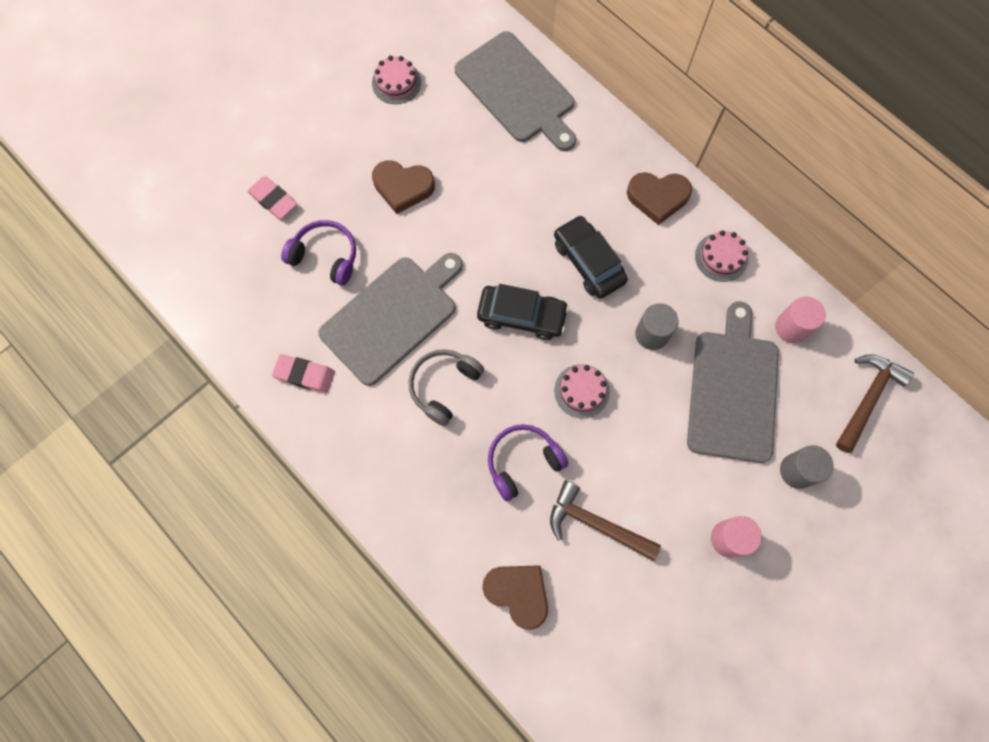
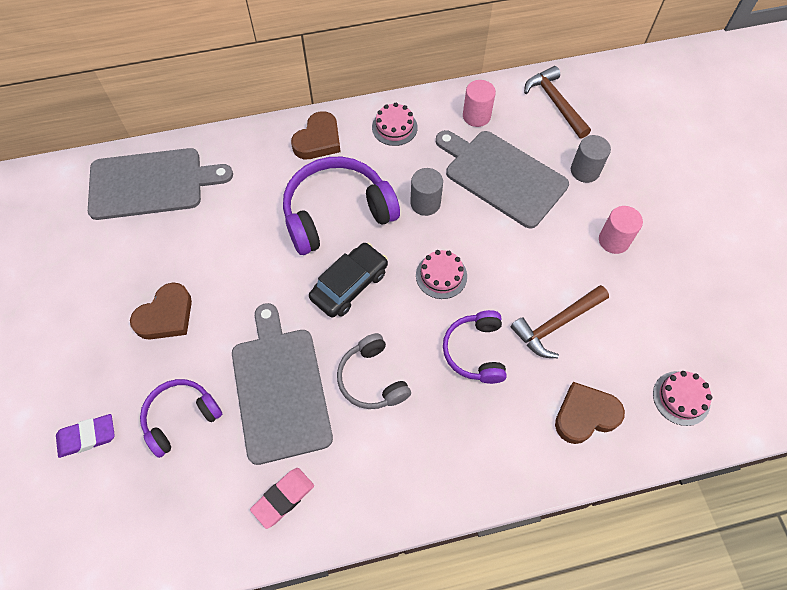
camera: 60 degrees left, 10 degrees down
(273, 200) = (87, 437): pink eraser -> purple eraser
(396, 82) = (63, 269): pink cake -> pink cake (681, 398)
(588, 262) = (337, 213): black car -> purple headphones

